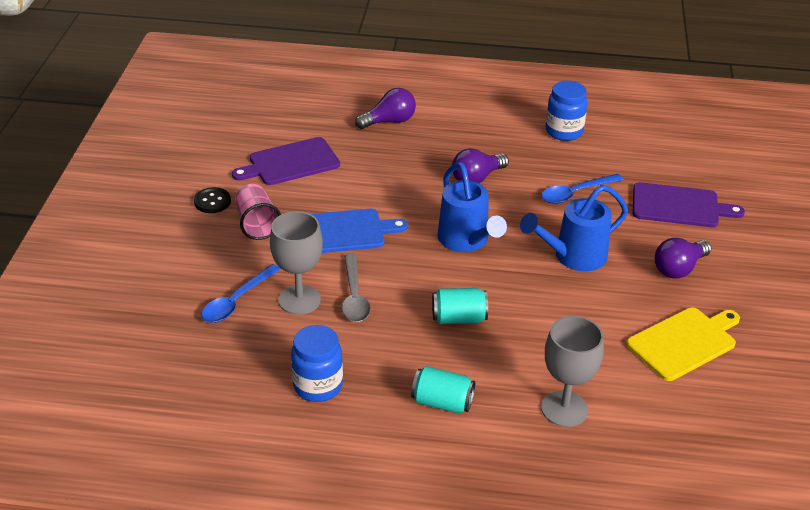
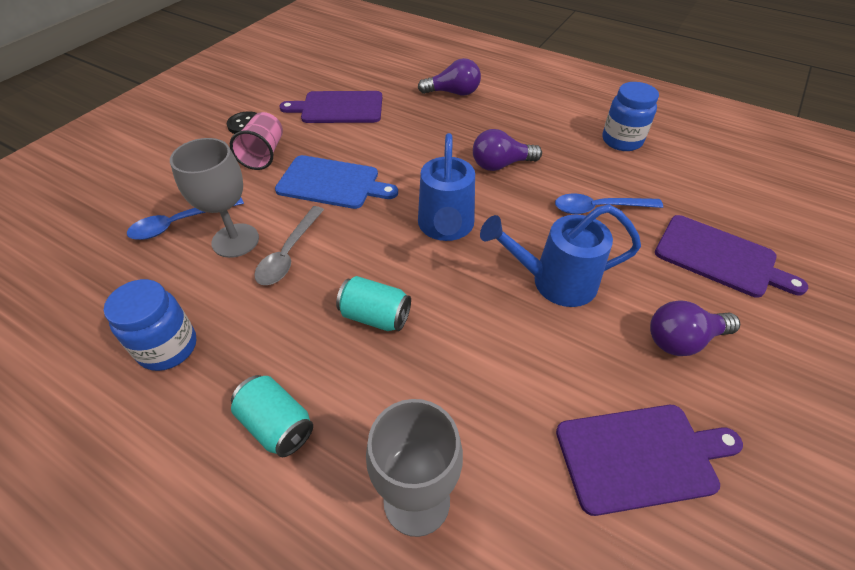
camera: 25 degrees right, 10 degrees up
(684, 342) = (641, 457): yellow cutting board -> purple cutting board

